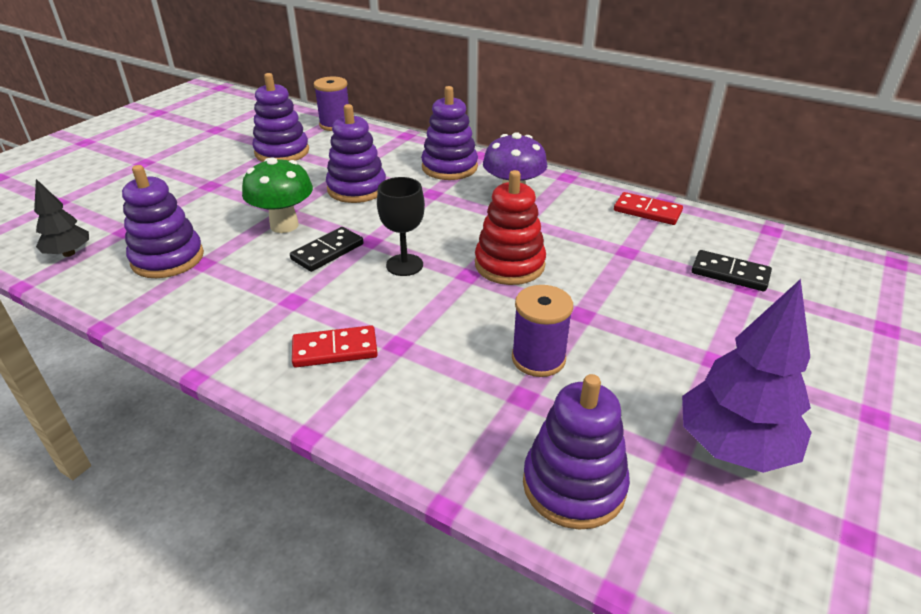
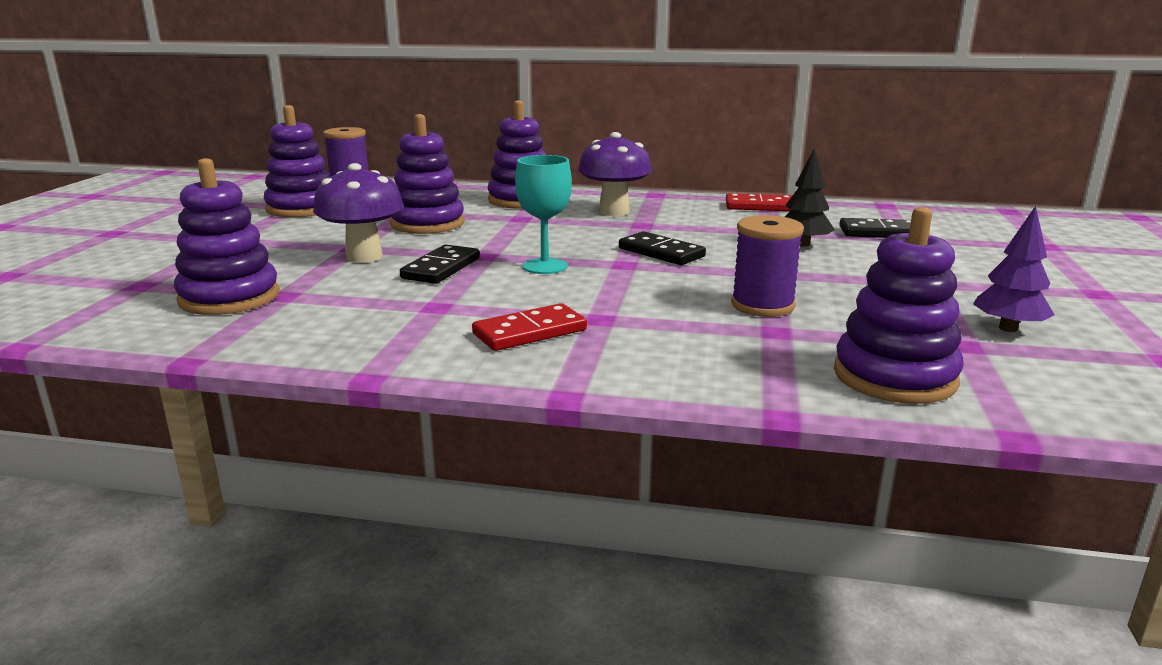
camera: 20 degrees left, 15 degrees down
(69, 253) = (71, 311): black tree -> black tree (803, 244)
(284, 225) = (364, 257): green mushroom -> purple mushroom
(404, 265) = (545, 266): black goblet -> turquoise goblet
(509, 265) = (661, 252): red stacking toy -> black domino
(734, 446) = (1008, 328): purple tree -> purple tree, size x0.57

